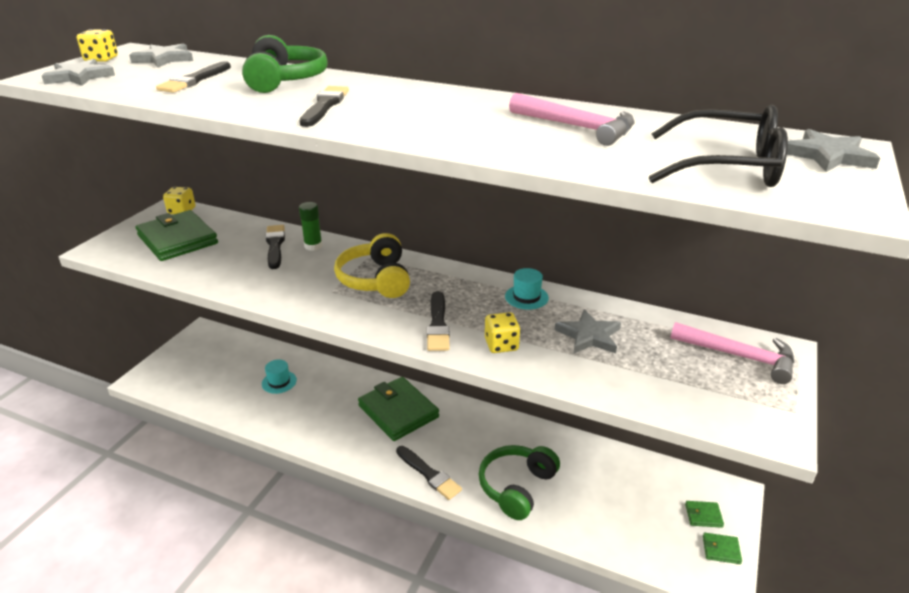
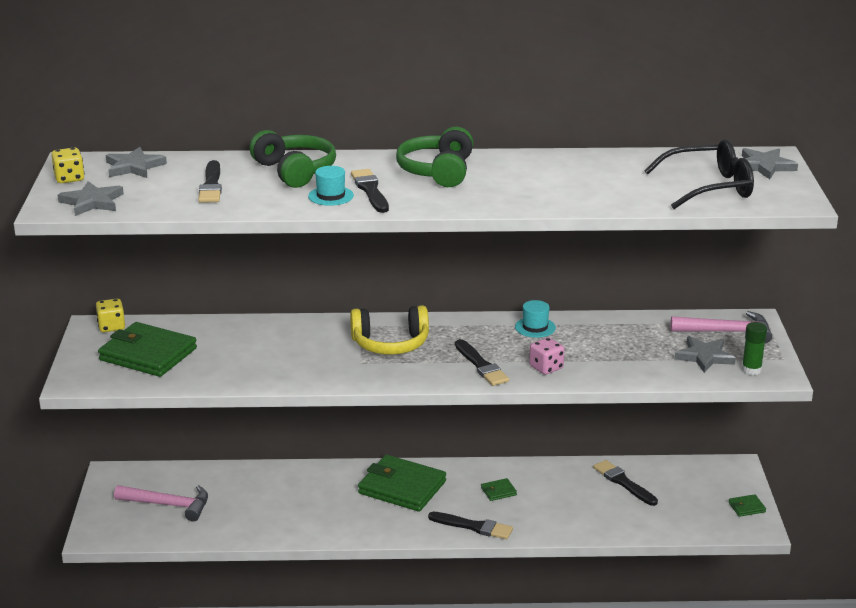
camera: 25 degrees left, 5 degrees down
(275, 245) = (257, 337): black brush -> black brush (623, 482)
(279, 382) = (254, 496): turquoise hat -> turquoise hat (331, 196)
(313, 246) = (297, 329): green glue stick -> green glue stick (751, 370)
(376, 279) = (390, 344): yellow headphones -> yellow headphones turned 60 degrees counterclockwise
(501, 345) = (546, 367): yellow dice -> pink dice
(517, 487) = (558, 513): green headphones -> green headphones (437, 171)
(577, 127) = (585, 174): pink hammer -> pink hammer (169, 505)
(589, 336) = (608, 344): grey star -> grey star (704, 357)
(703, 515) = (721, 489): green wallet -> green wallet (498, 491)

